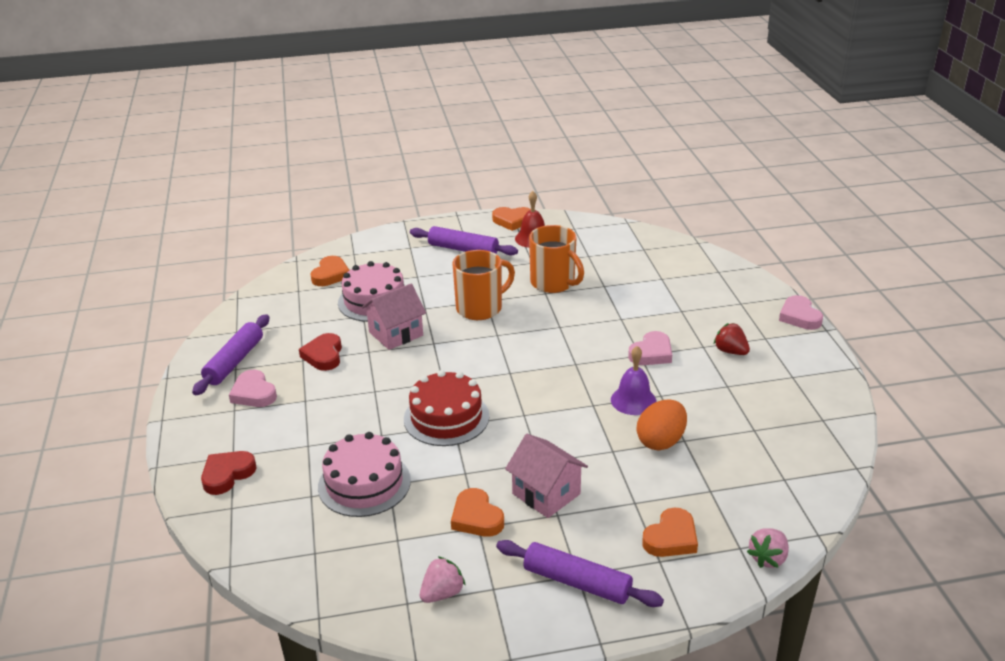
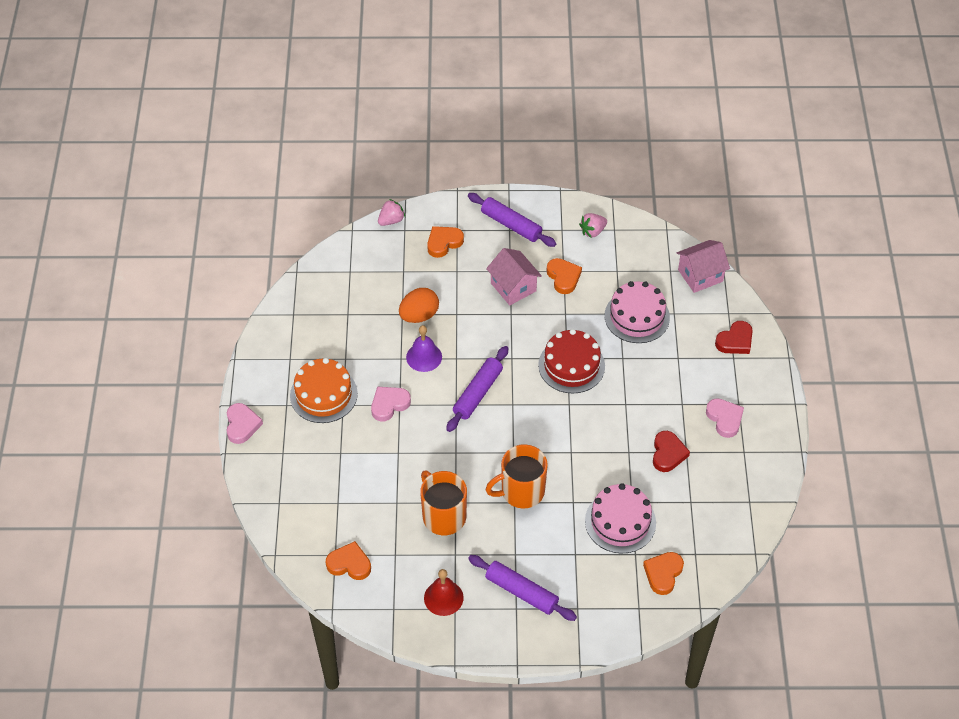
camera: 170 degrees left, 20 degrees up
(234, 361) = (745, 460): purple rolling pin -> purple rolling pin (477, 393)
(396, 334) = (603, 470): pink house -> pink house (700, 275)
(512, 221) = (457, 638): orange heart -> orange heart (349, 564)
(730, 351) = (323, 394): red strawberry -> orange cake

